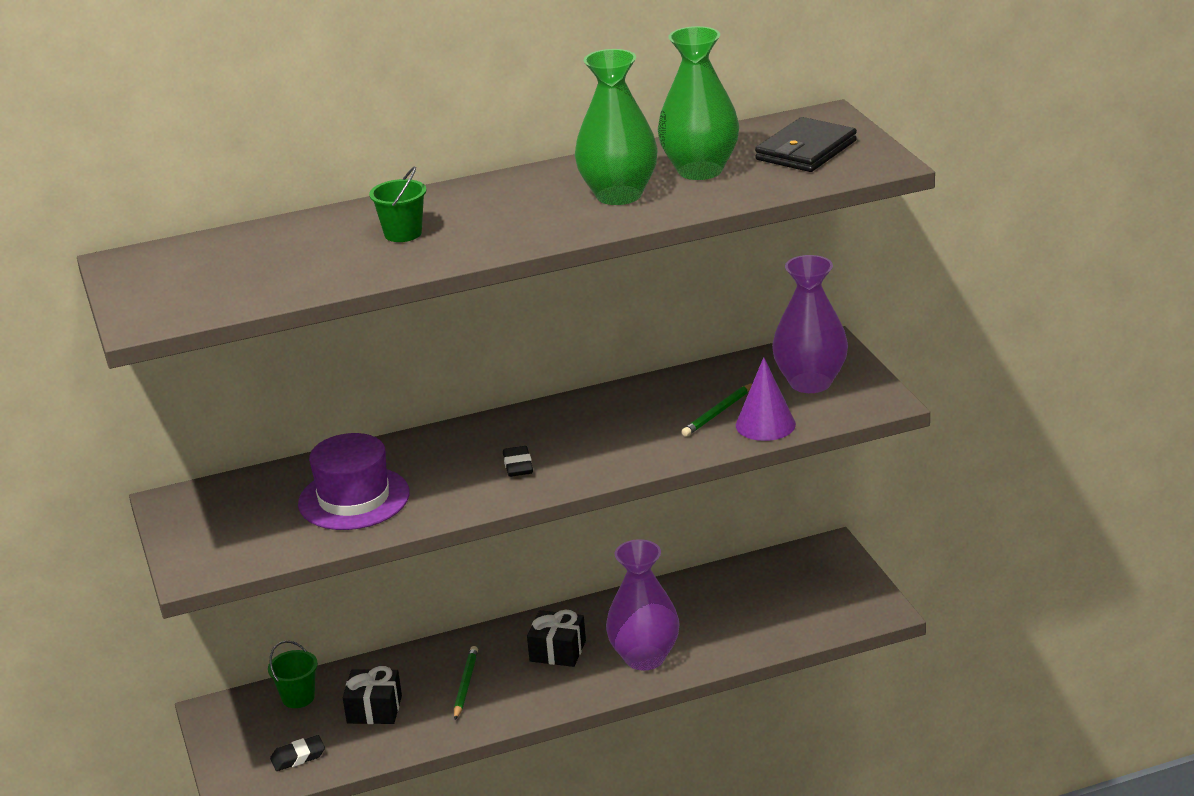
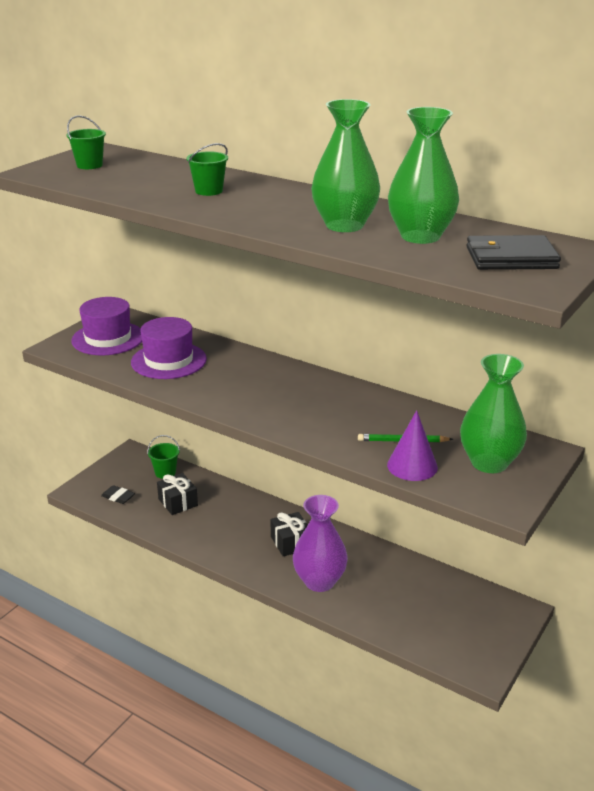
camera: 50 degrees right, 0 degrees up
(183, 280) = (89, 165): none -> green bucket
(229, 526) = (108, 338): none -> purple hat
(465, 684) = (228, 523): green pencil -> none
(518, 465) = (257, 395): black eraser -> none
(810, 382) = (489, 463): purple vase -> green vase

